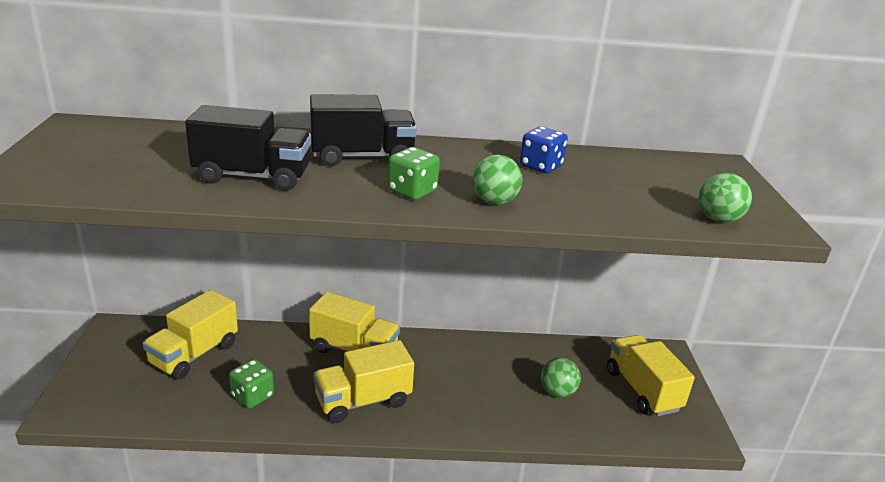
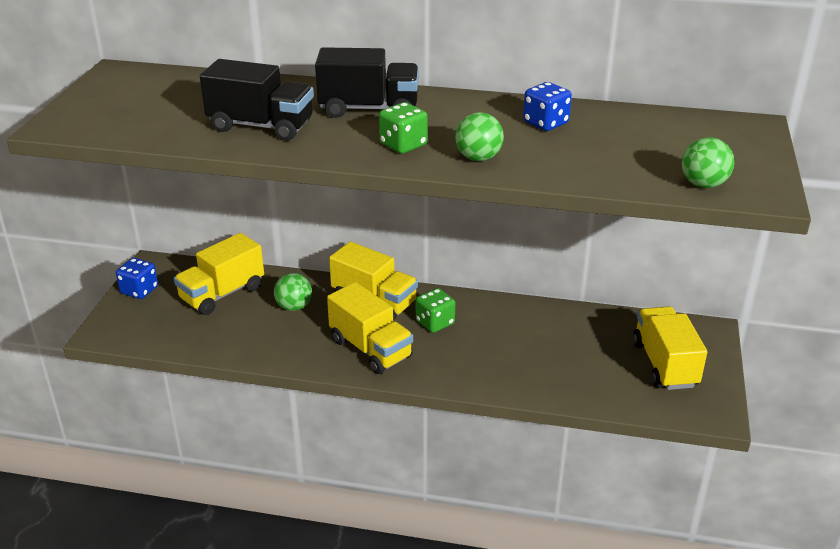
camera: 15 degrees right, 5 degrees up
(101, 358) = (139, 290): none -> blue dice
(252, 396) = (268, 335): green dice -> green dice (435, 322)
(363, 401) = (370, 349): yellow truck -> yellow truck turned 120 degrees counterclockwise
(557, 392) = (570, 358): green ball -> green ball (294, 307)

